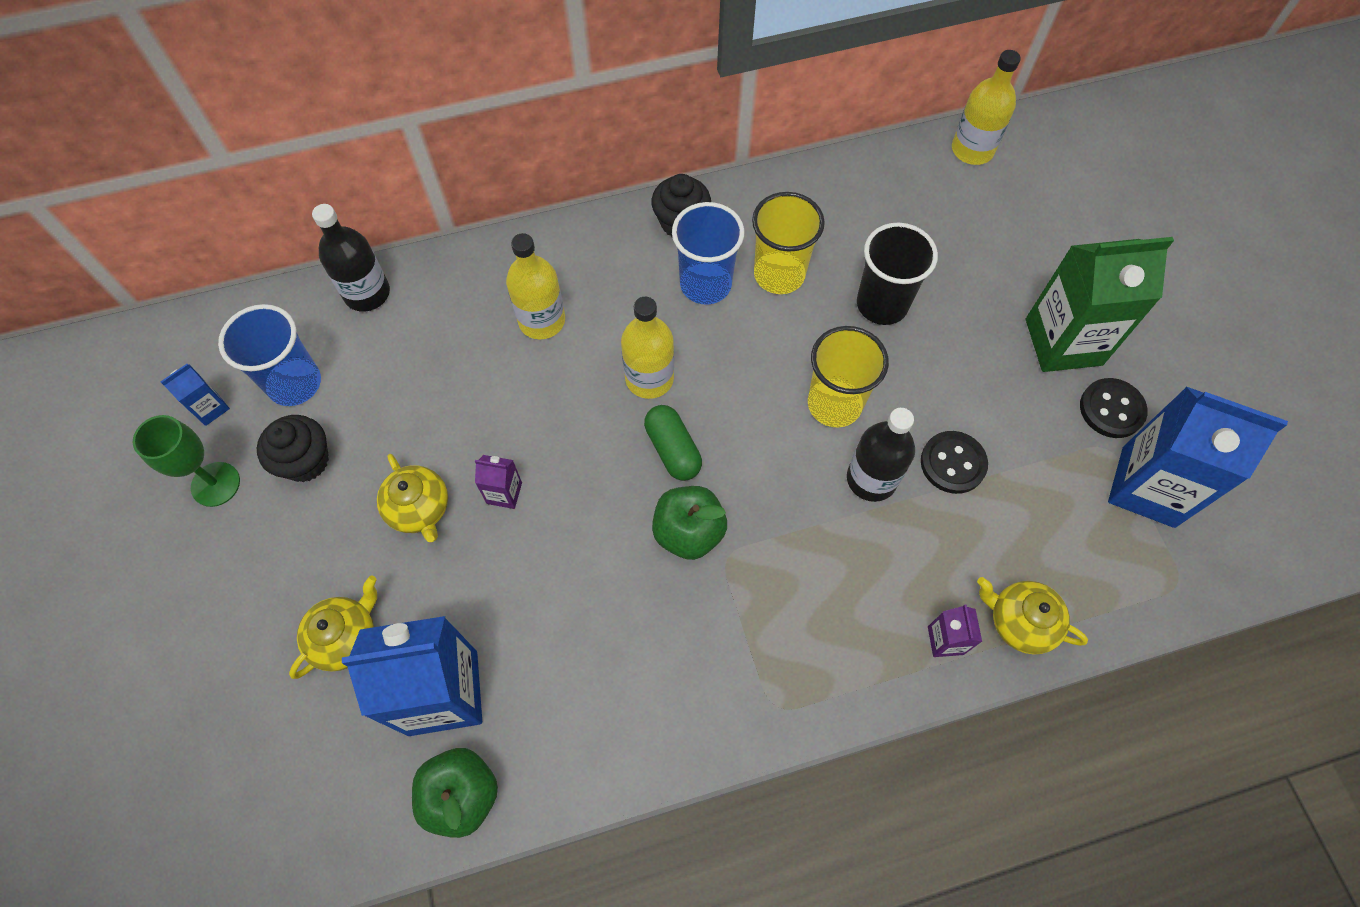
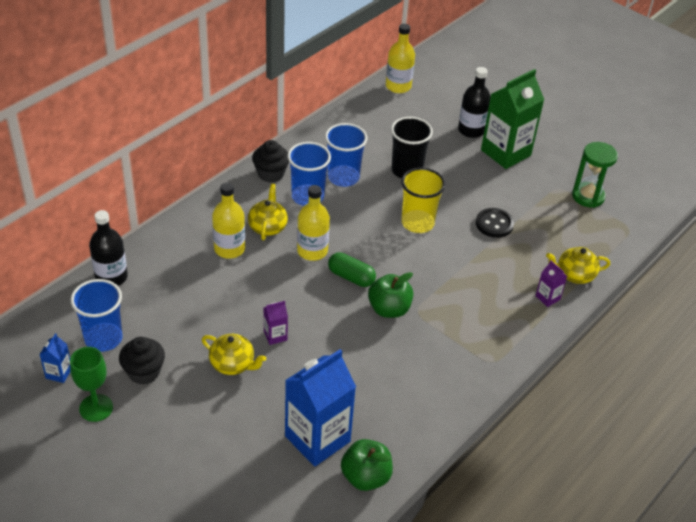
camera: 35 degrees left, 20 degrees down
(345, 637) = (241, 441): yellow teapot -> yellow teapot (268, 227)
(779, 274) = (343, 177): yellow cup -> blue cup
(871, 479) = (461, 247): black bottle -> black bottle (471, 130)
(1111, 409) = (548, 172): black button -> none
(1148, 486) = (588, 196): blue carton -> green hourglass

